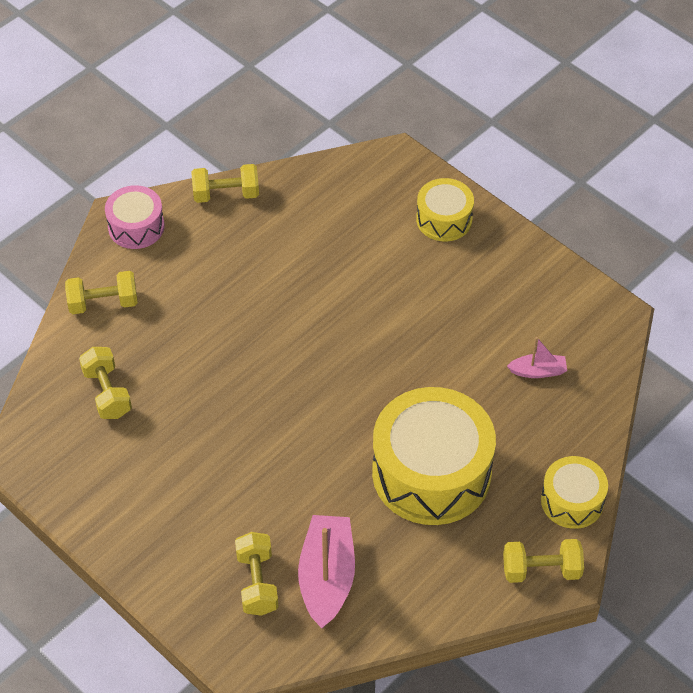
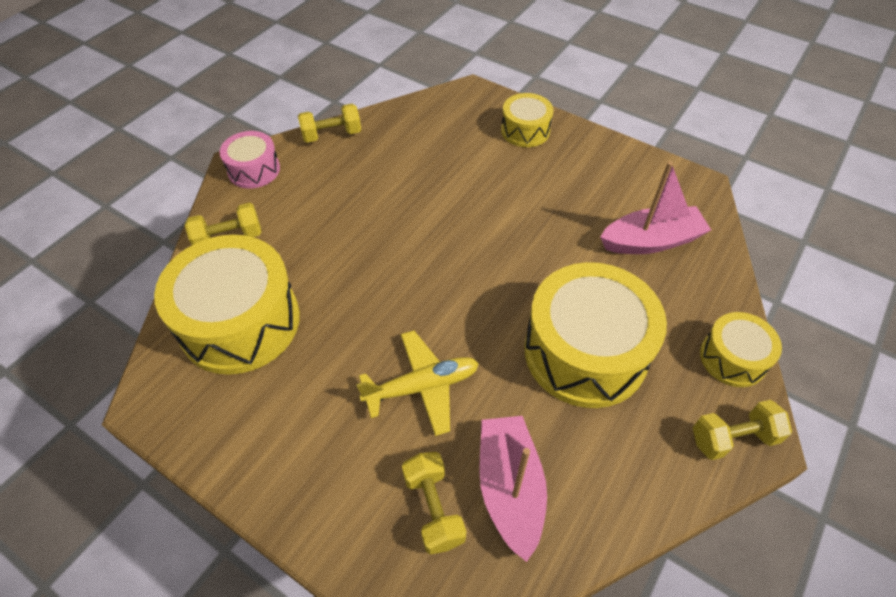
camera: 10 degrees left, 0 degrees up
(107, 393) = (240, 322): yellow dumbbell -> yellow drum
(269, 480) = (422, 387): none -> yellow plane
(538, 371) = (651, 241): pink boat -> pink boat, size x1.93

